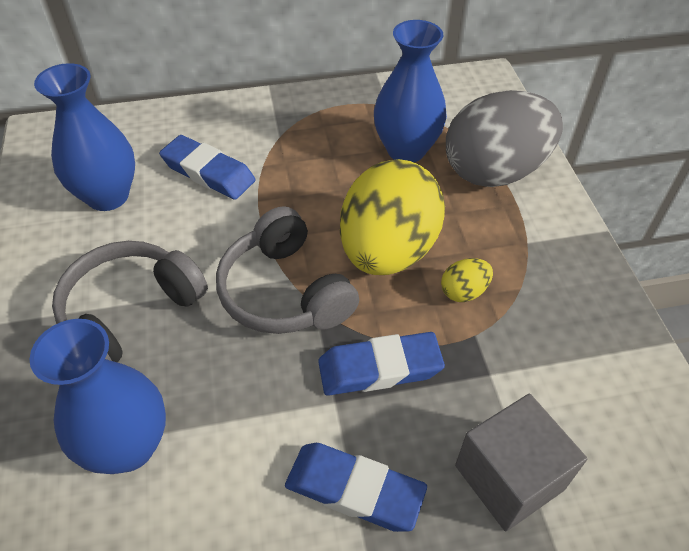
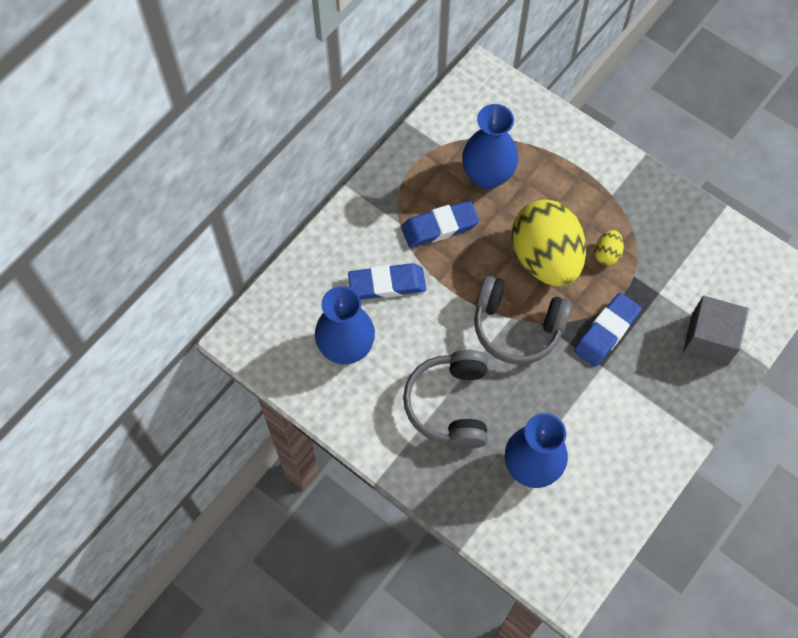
camera: 40 degrees left, 15 degrees up
(354, 490) = (651, 400): blue eraser -> blue eraser (439, 227)
(494, 171) = (553, 154): grey egg -> none

